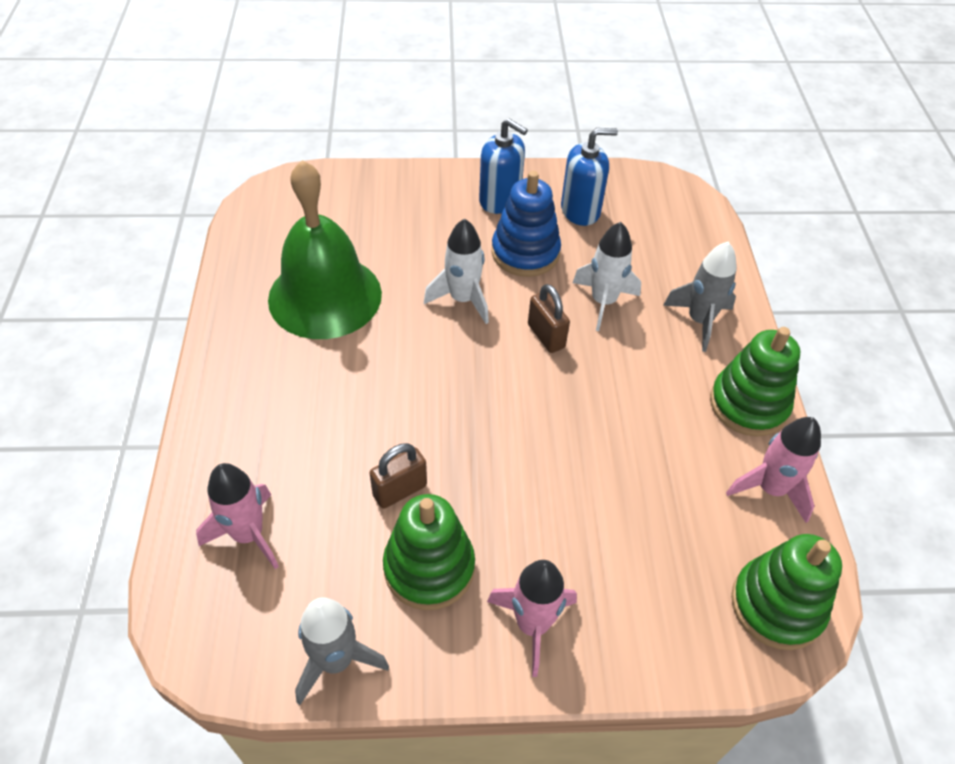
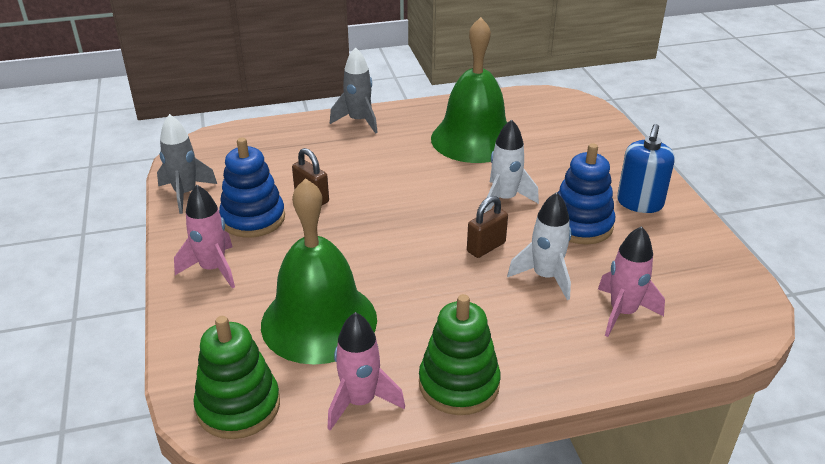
camera: 80 degrees right, 15 degrees down
(248, 534) = (267, 148): pink rocket -> pink rocket (622, 312)
(429, 567) = (253, 218): green stacking toy -> blue stacking toy
(580, 210) = (662, 252): blue soap dispenser -> none
(648, 511) = (319, 321): none -> green bell
(699, 321) = (555, 344): grey rocket -> grey rocket (358, 121)

